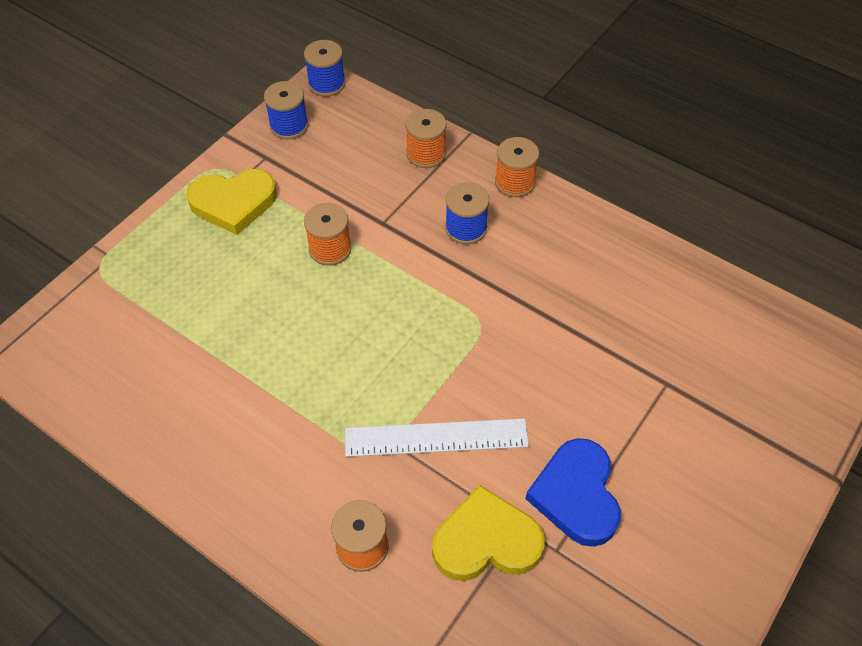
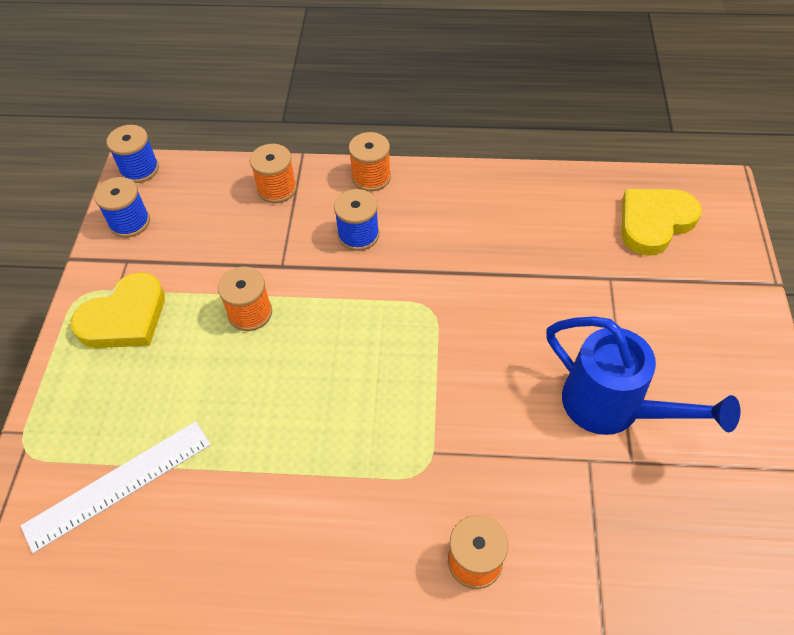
camera: 30 degrees left, 0 degrees up
(436, 437) = (466, 426): white ruler -> white ruler (118, 484)
(486, 541) = (572, 489): yellow heart -> yellow heart (654, 222)
(576, 495) = (612, 407): blue heart -> blue watering can

